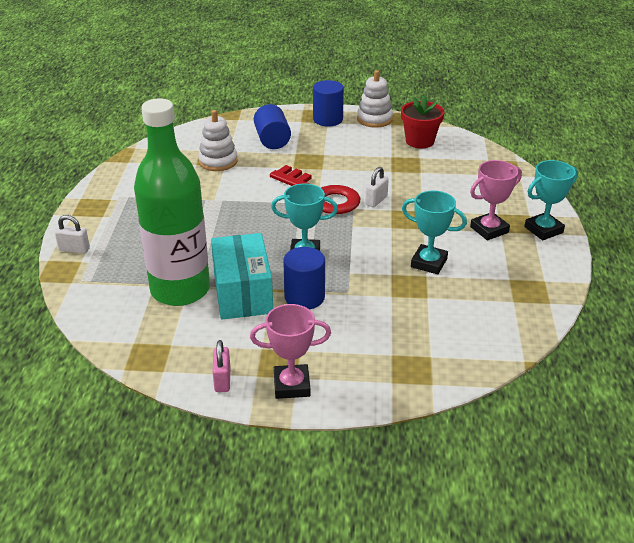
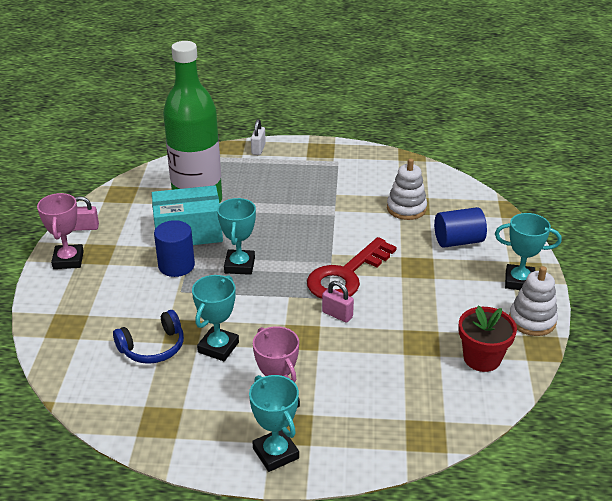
camera: 90 degrees right, 0 degrees up
(328, 119) = (519, 281): blue cylinder -> turquoise trophy
(376, 200) = (337, 314): white padlock -> pink padlock
(435, 303) = (153, 347): none -> blue headphones

